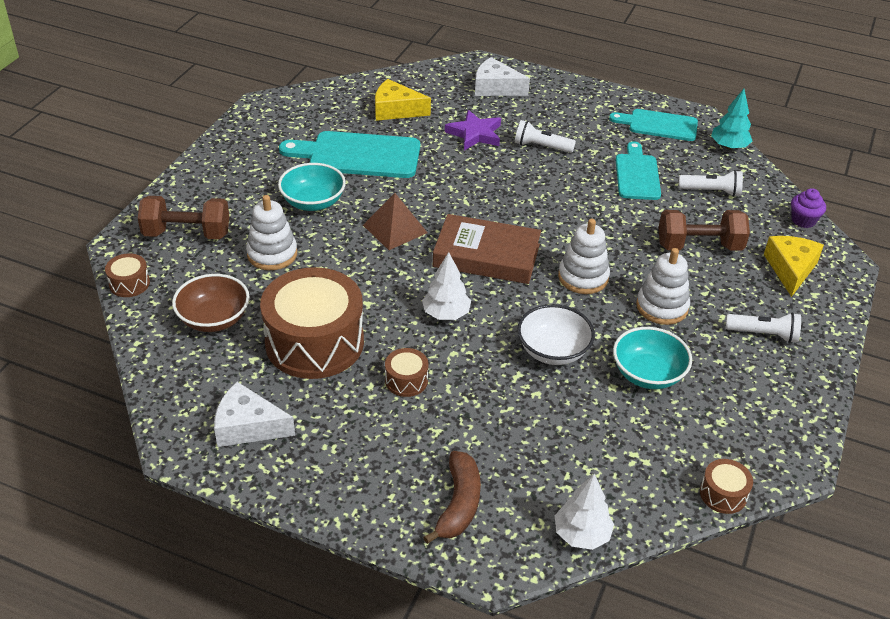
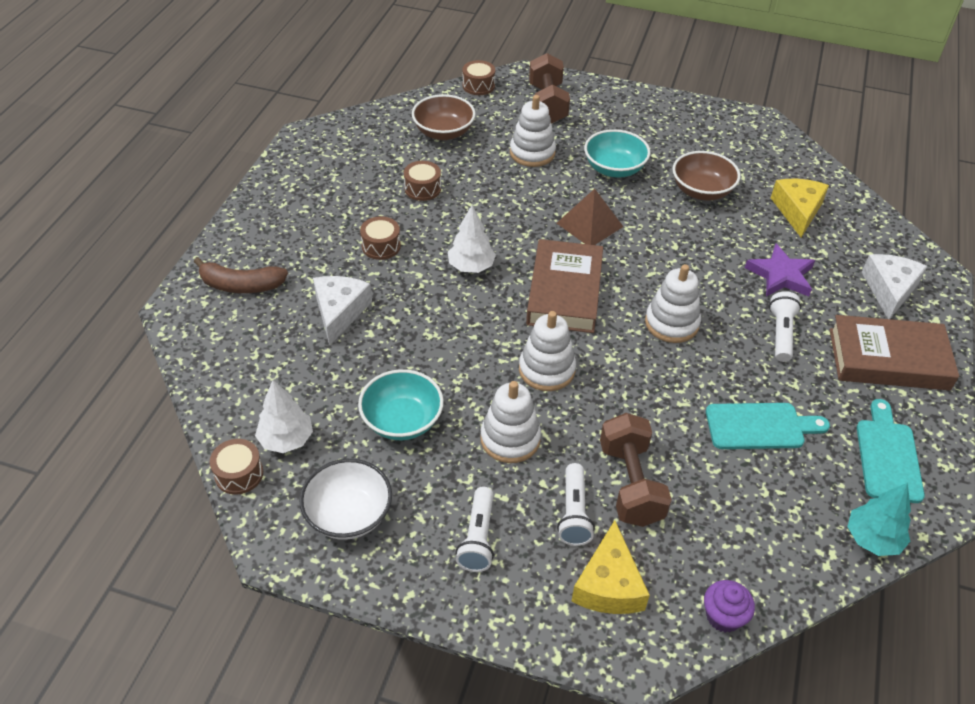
camera: 85 degrees right, 5 degrees up
(248, 426) = (326, 164): white cheese -> white cheese (339, 312)
(314, 342) = (422, 189): brown drum -> brown drum, size x0.42
(358, 155) = (701, 191): turquoise cutting board -> brown bowl
(528, 199) = (671, 323): none -> white stacking toy
(553, 351) = (429, 345): white bowl -> white bowl (348, 514)
(568, 104) = (888, 359): none -> brown book
(581, 534) = (201, 364): white tree -> white tree (286, 440)
(711, 191) = (753, 507): white flashlight -> white flashlight (574, 513)
(790, 269) = (609, 584): yellow cheese -> yellow cheese turned 90 degrees clockwise

